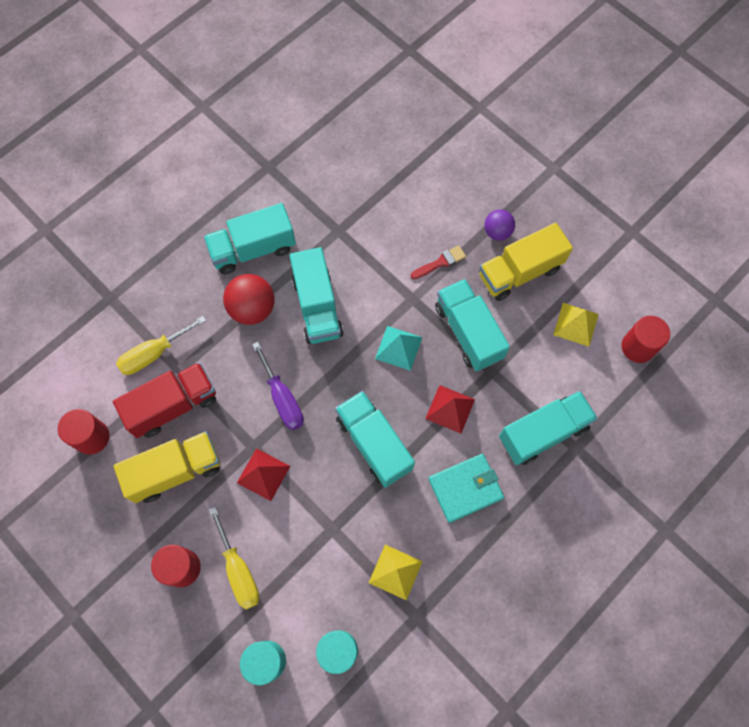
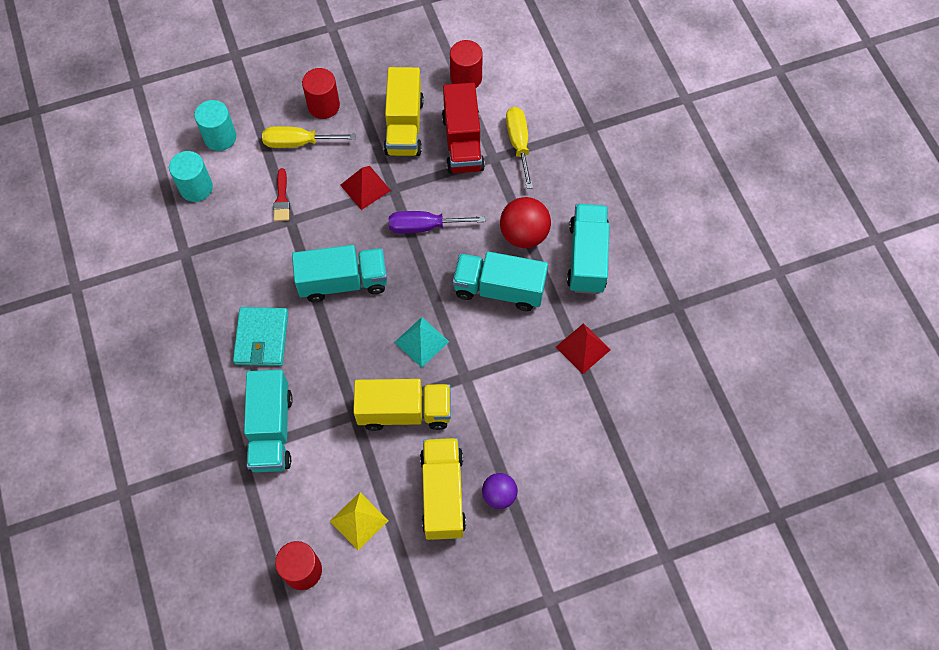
camera: 115 degrees right, 5 degrees down
(395, 572) = (228, 252): yellow pyramid -> none
(440, 262) = (491, 421): red brush -> red brush (282, 198)
(450, 409) = (339, 359): red pyramid -> red pyramid (583, 348)
(468, 332) = (404, 411): turquoise truck -> yellow truck

